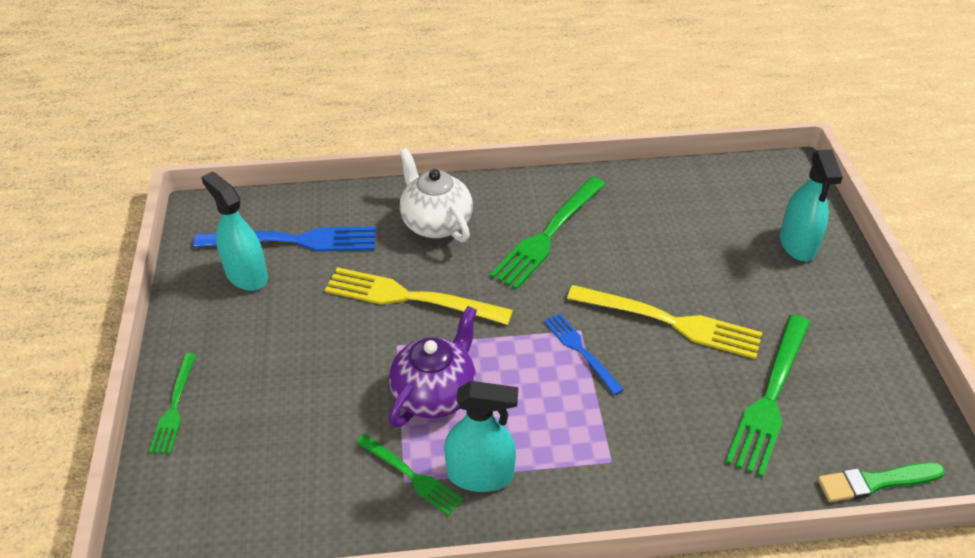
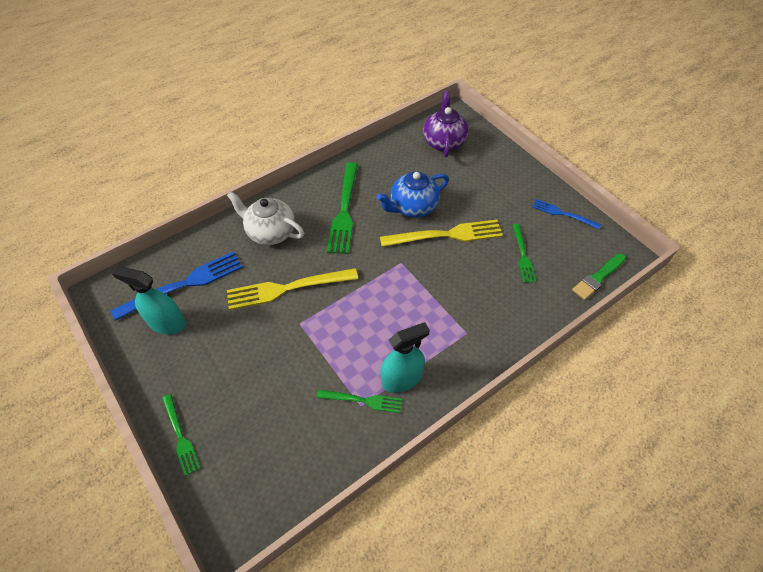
camera: 30 degrees left, 10 degrees up
(435, 393) = (343, 342): purple teapot -> purple teapot (444, 142)
(580, 350) = (408, 275): blue fork -> blue fork (562, 214)
(646, 267) = (412, 207): none -> blue teapot
(770, 398) = (523, 256): green fork -> green fork, size x0.57
(797, 244) = (482, 158): turquoise spray bottle -> none

